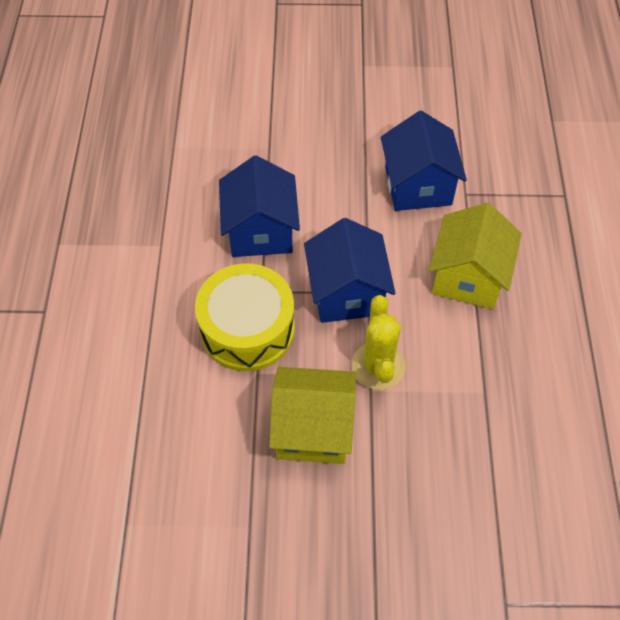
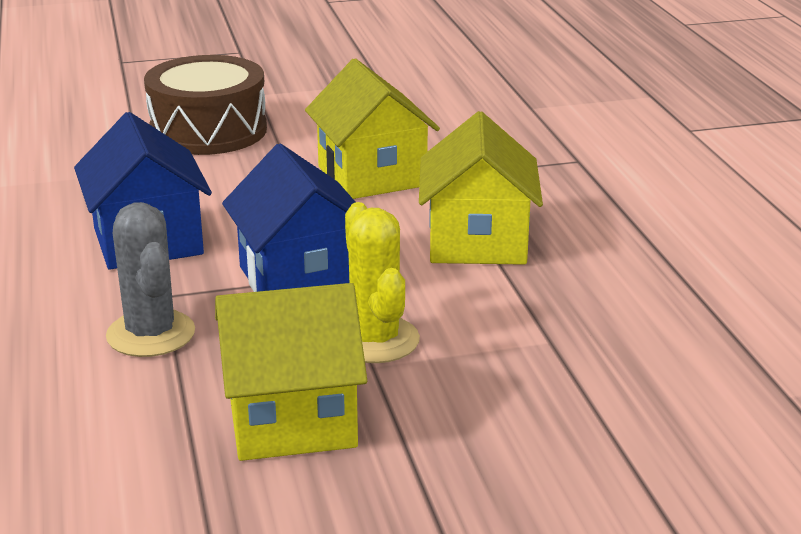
camera: 15 degrees left, 30 degrees down
(247, 329) = (151, 334): yellow drum -> grey cactus
(320, 107) = (208, 130): none -> brown drum
(418, 186) = (372, 176): blue house -> yellow house

